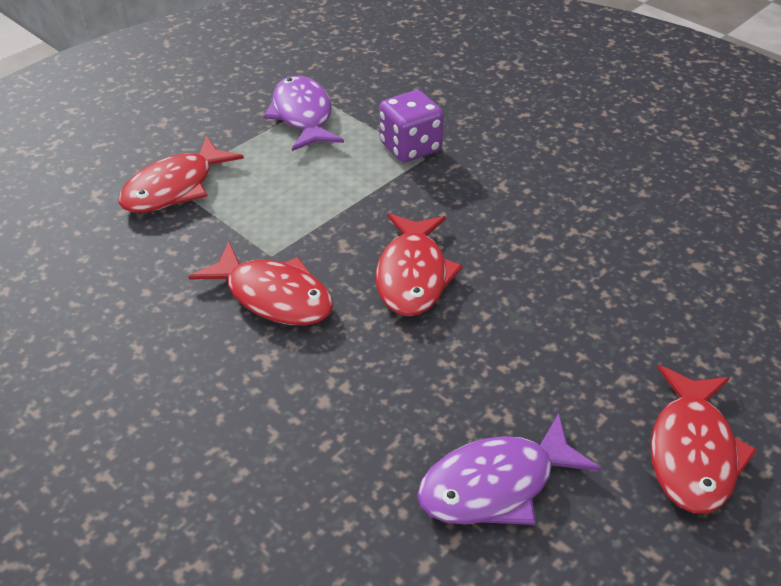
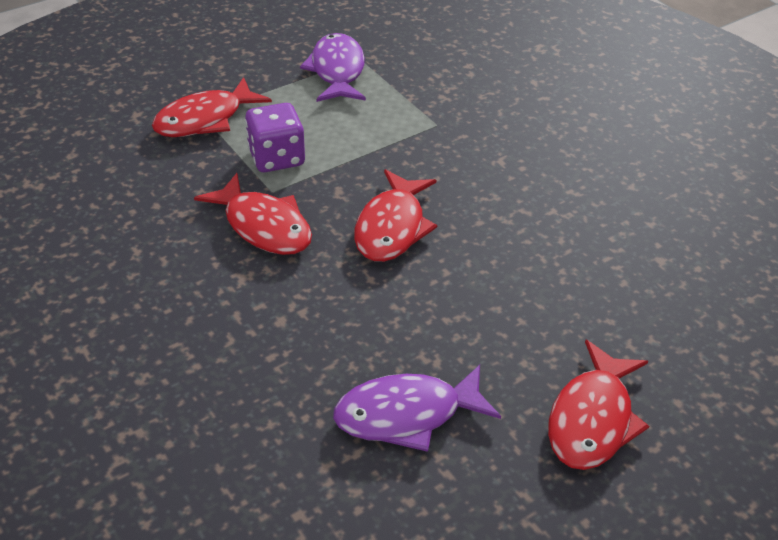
camera: 10 degrees right, 0 degrees up
(410, 147) = (426, 113): purple dice -> purple dice (276, 158)

